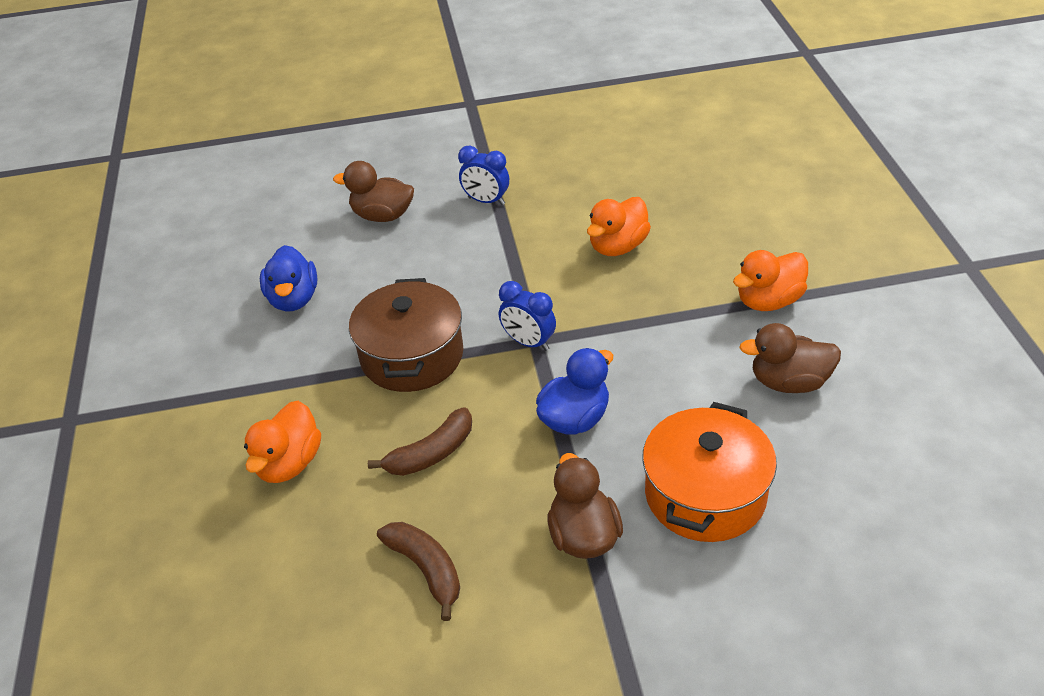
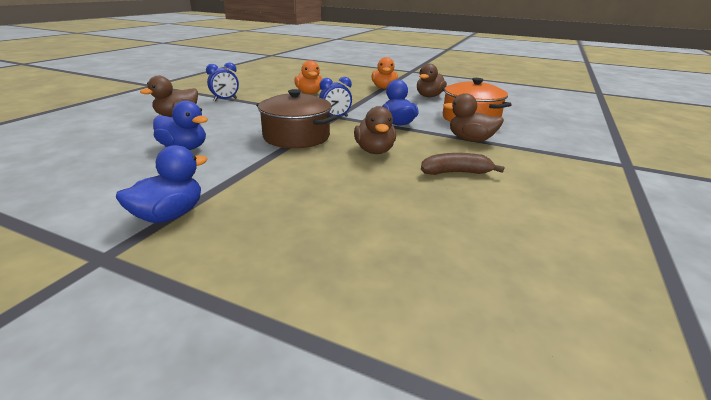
camera: 60 degrees left, 15 degrees down
(150, 404) = (169, 215): none -> blue duck
(289, 463) = (321, 184): orange duck -> none
(431, 453) = (374, 151): brown banana -> brown duck

